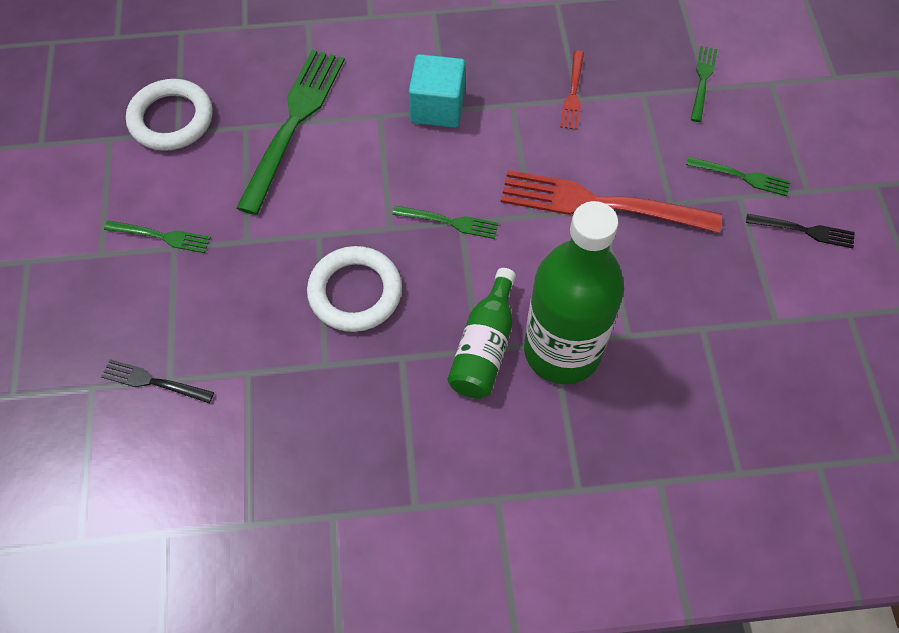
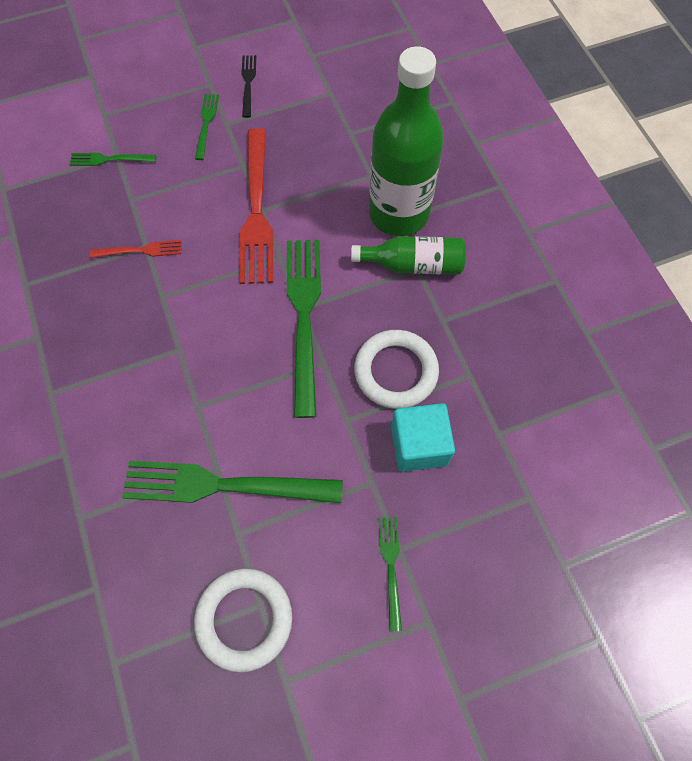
camera: 105 degrees left, 5 degrees up
(153, 382) = (537, 511): black fork -> none
(437, 107) = (177, 357): turquoise cube -> turquoise cube (419, 445)
(450, 222) = (304, 316): green fork -> green fork, size x2.07

